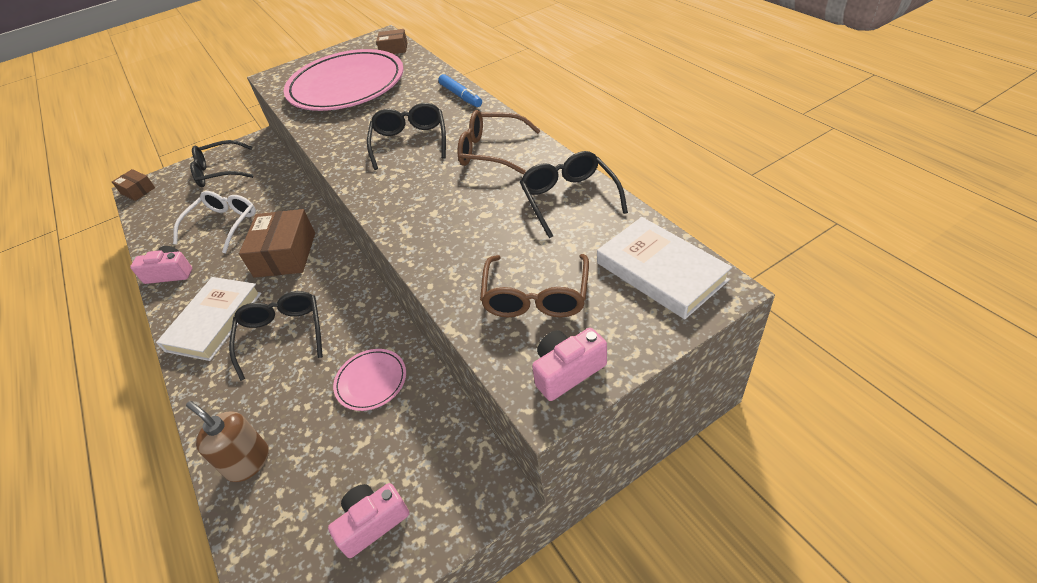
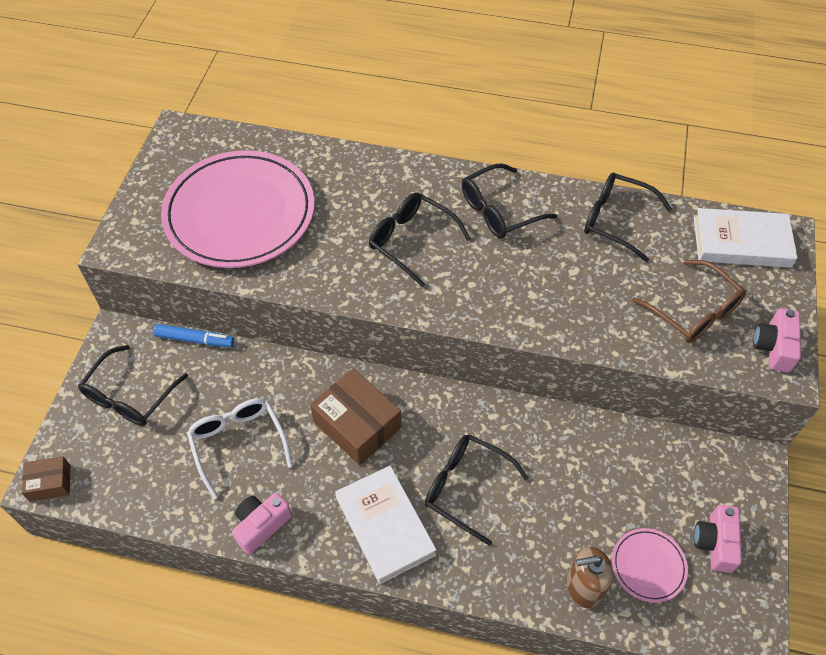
camera: 50 degrees left, 10 degrees up
(371, 381) = (588, 463): pink plate -> pink plate (648, 566)
(394, 49) = (223, 141): brown box -> none
(460, 96) = (387, 166): blue marker -> blue marker (195, 339)
(491, 151) = (498, 211): brown glasses -> black glasses

